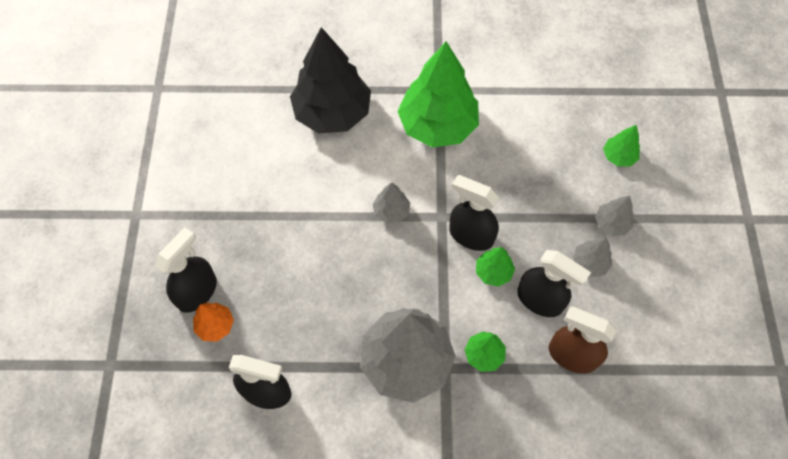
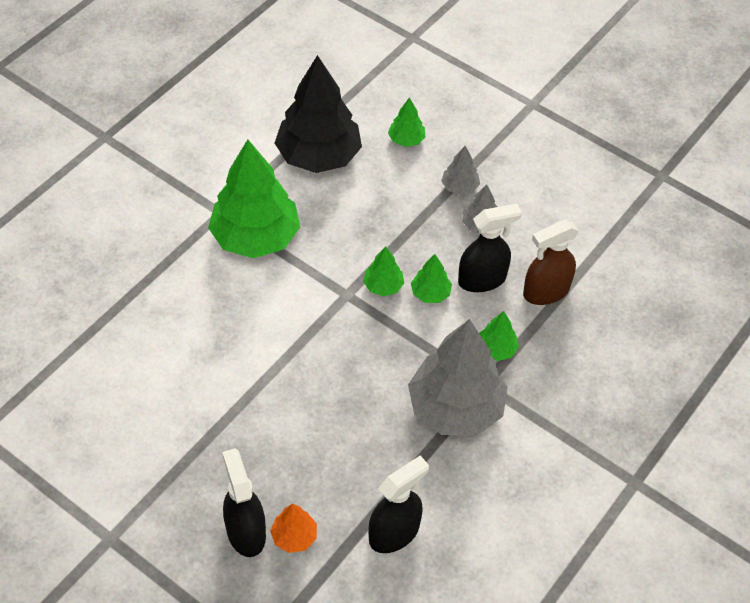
camera: 55 degrees left, 10 degrees down
(332, 113) = (162, 306): black tree -> black tree (319, 156)
(391, 211) = (307, 327): grey tree -> none
(470, 235) = (383, 286): black spray bottle -> green tree

